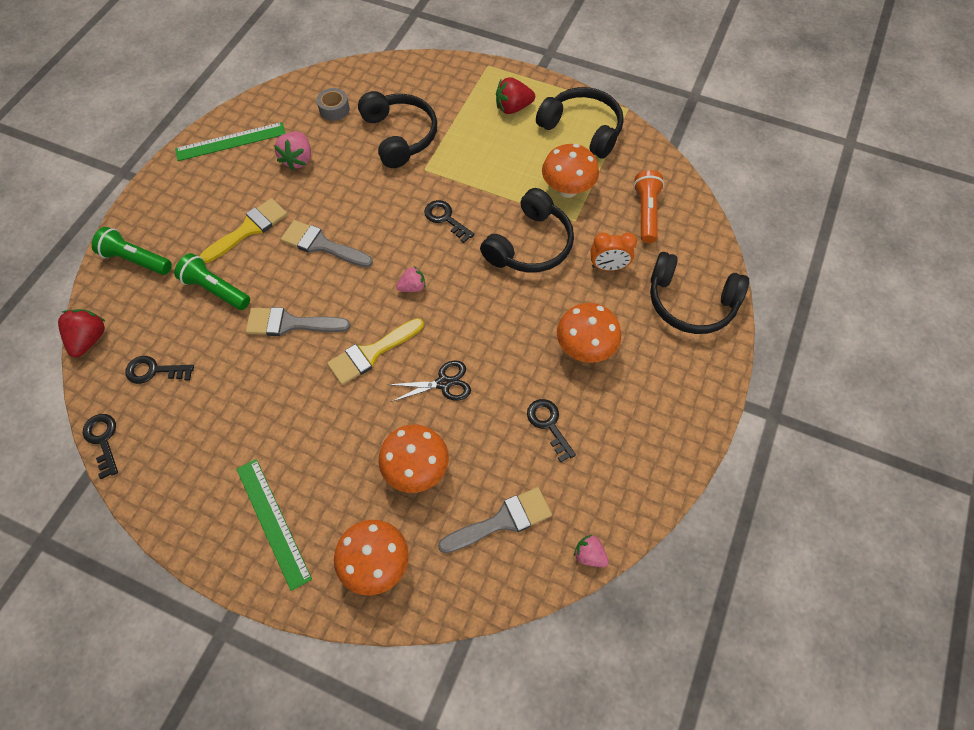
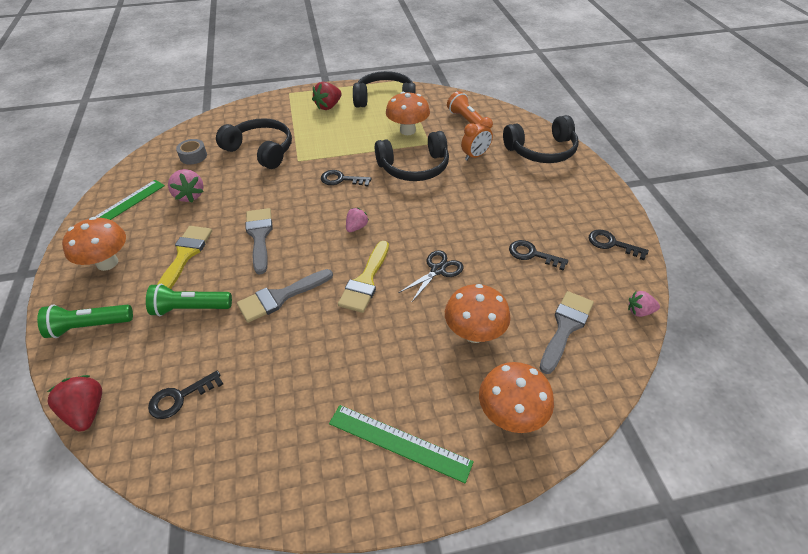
camera: 35 degrees left, 15 degrees down
(103, 440) = (171, 485): black key -> black key (611, 244)
(322, 245) = (259, 236): grey brush -> grey brush turned 90 degrees clockwise
(530, 245) = (414, 167): black headphones -> black headphones turned 75 degrees clockwise
(585, 348) = (508, 202): orange mushroom -> orange mushroom (107, 263)

